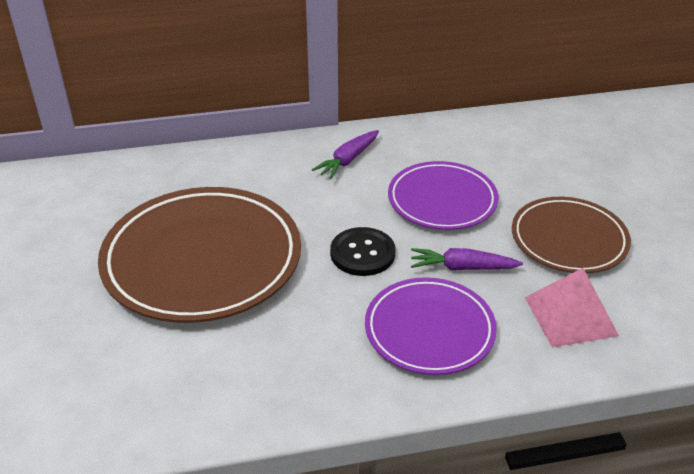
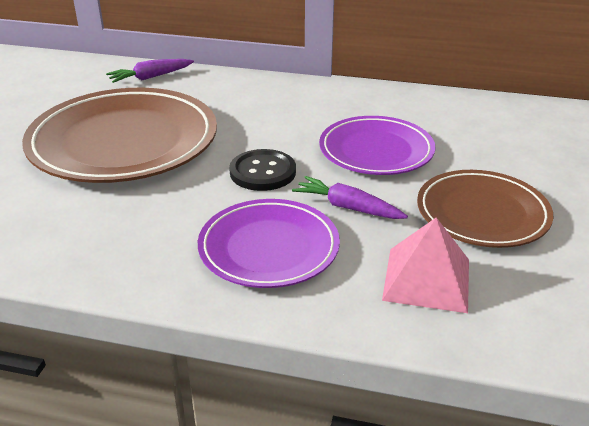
camera: 25 degrees right, 5 degrees down
(348, 160) = (314, 102): purple carrot -> purple carrot (150, 77)

